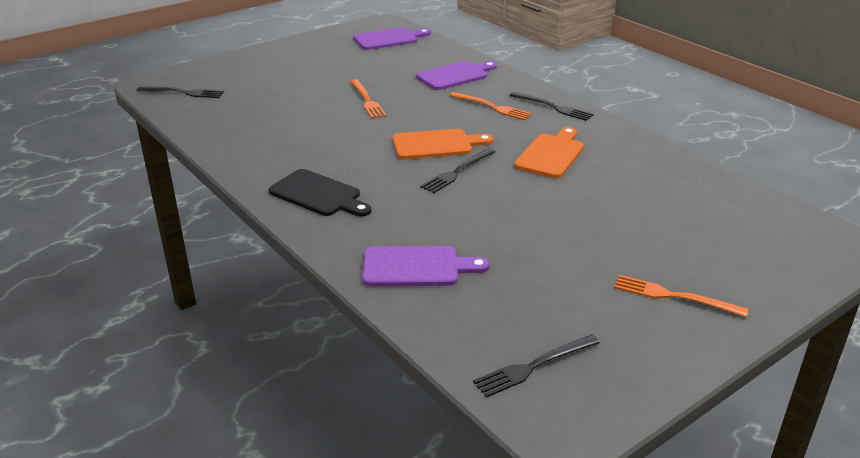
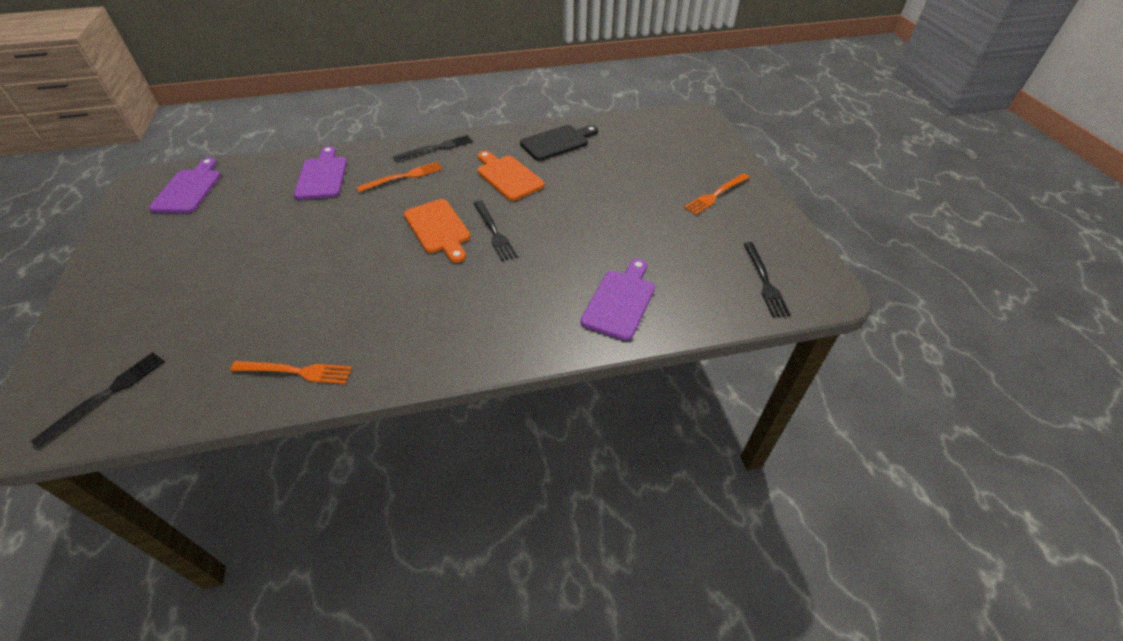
camera: 65 degrees left, 15 degrees up
(318, 195) = (464, 330): black cutting board -> black cutting board (557, 142)
(367, 100) = (309, 244): orange fork -> orange fork (296, 372)
(436, 144) = (438, 228): orange cutting board -> orange cutting board turned 135 degrees clockwise

